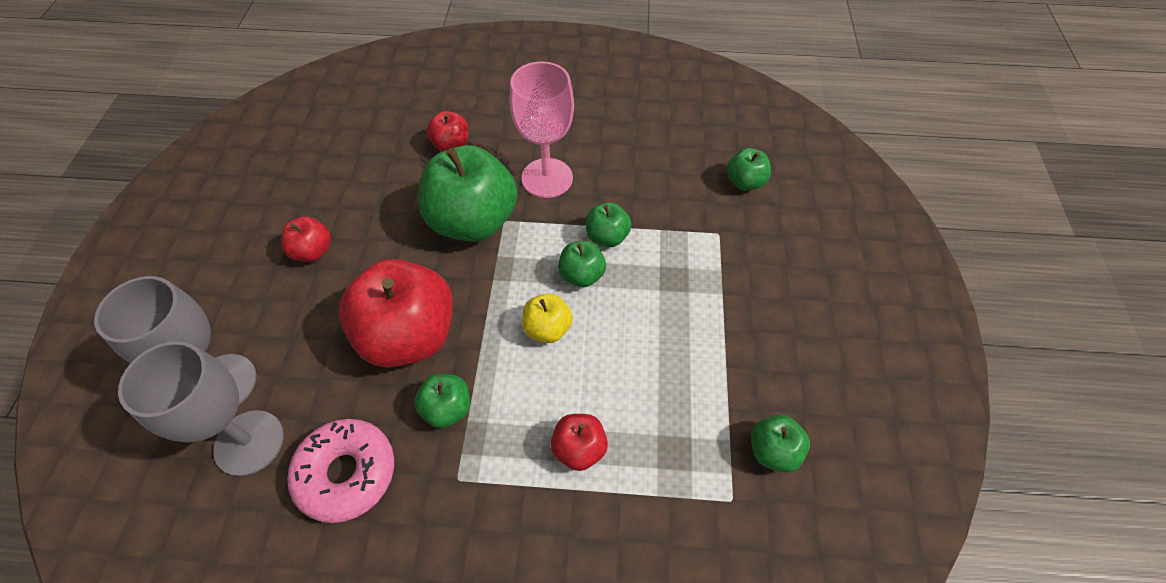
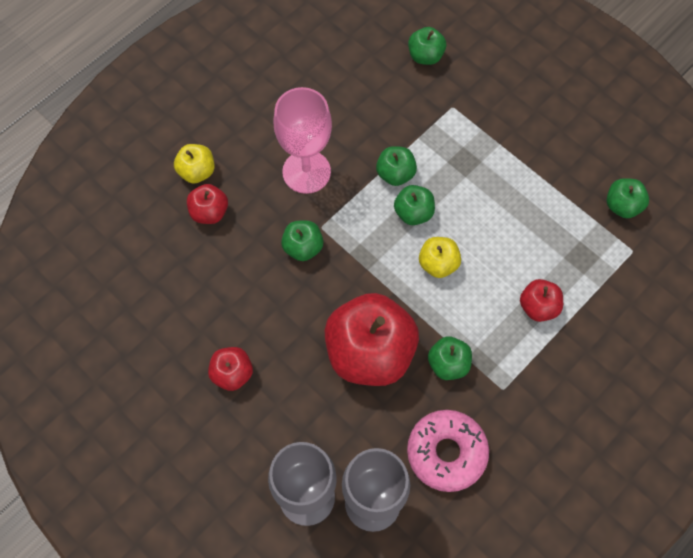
camera: 50 degrees left, 10 degrees up
(473, 221) = (303, 247): green apple -> green apple, size x0.48
(480, 116) = (197, 172): none -> yellow apple

